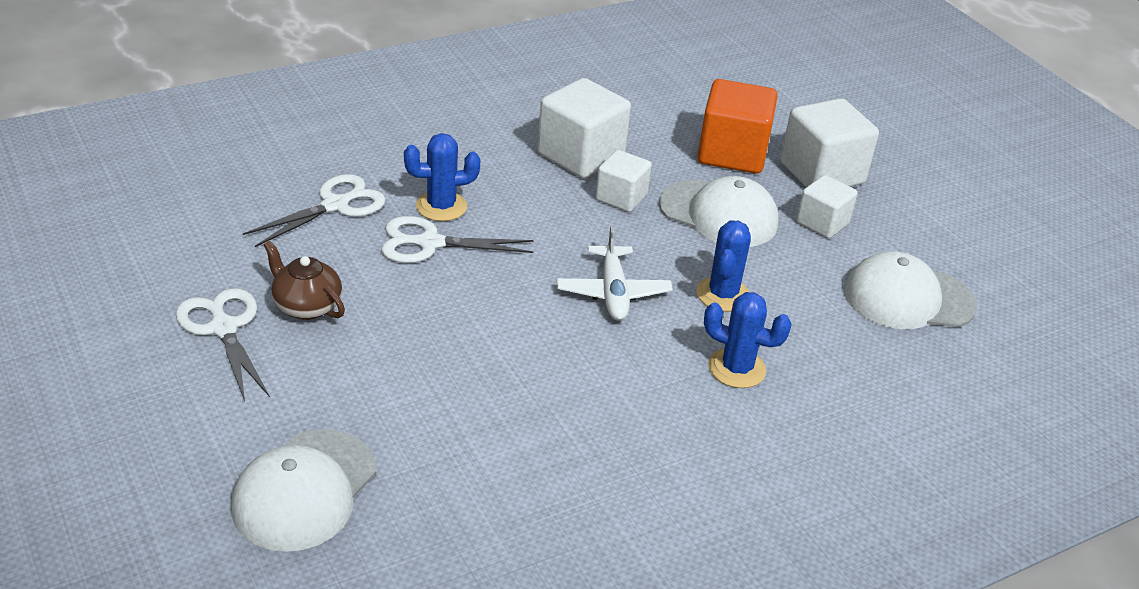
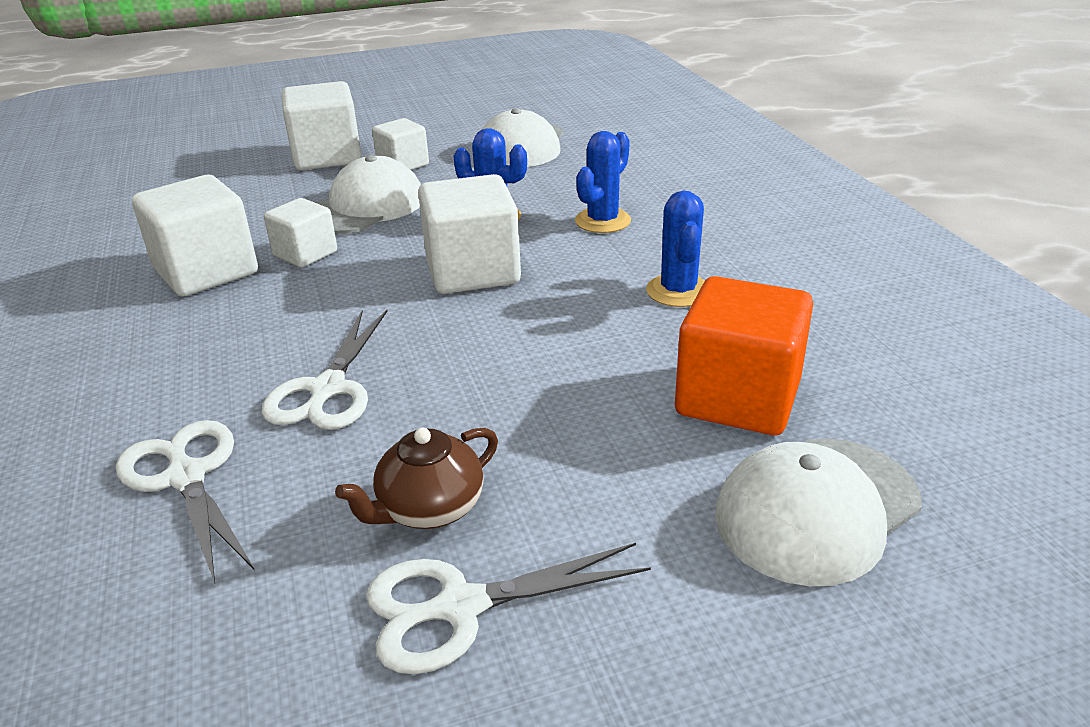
camera: 75 degrees left, 5 degrees down
(304, 490) = (816, 509): white cap -> white cap turned 105 degrees clockwise
(441, 206) = (249, 377): blue cactus -> blue cactus (678, 291)
(612, 292) = (472, 271): white plane -> white cube
(732, 153) = (265, 191): orange cube -> orange cube (738, 398)

